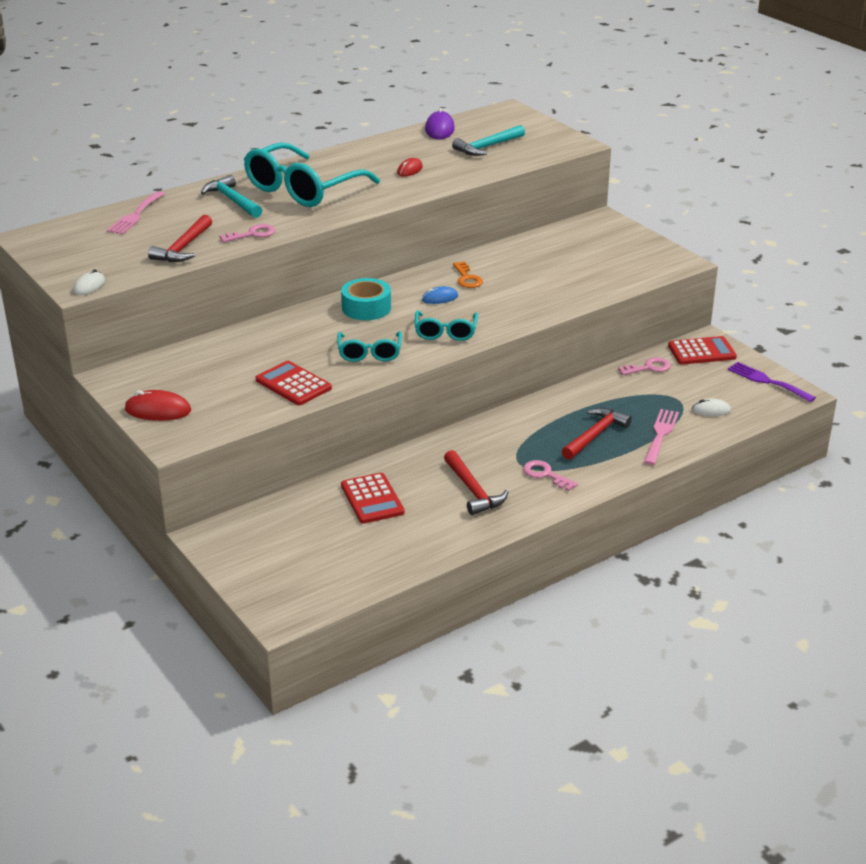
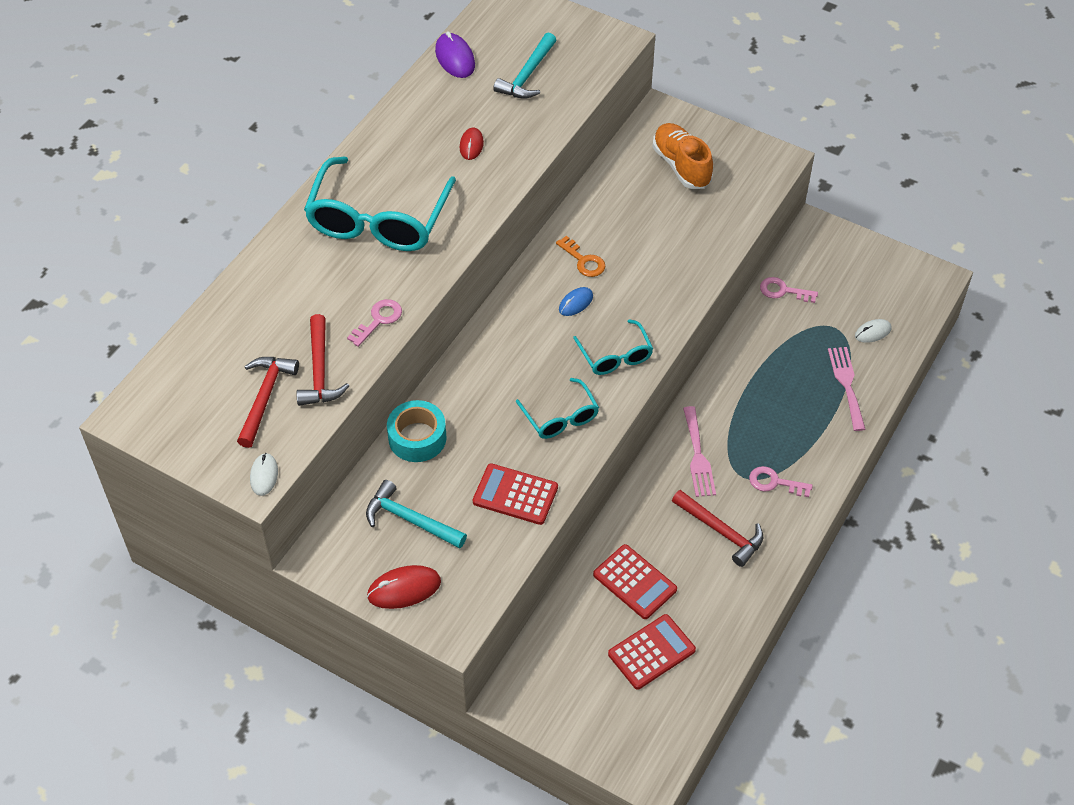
camera: 25 degrees left, 20 degrees up
(135, 215) = (223, 332): pink fork -> pink fork (698, 456)
(232, 200) = (313, 267): turquoise hammer -> turquoise hammer (410, 520)
(366, 308) = (511, 346): turquoise tape -> turquoise tape (417, 438)
(594, 248) = (681, 166): none -> orange shoe
(595, 435) = (788, 408): red hammer -> red hammer (265, 397)
(648, 368) = (783, 291): pink key -> pink key turned 120 degrees counterclockwise
(701, 351) = (819, 248): red calculator -> red calculator (651, 652)
(767, 381) = (901, 271): purple fork -> none

